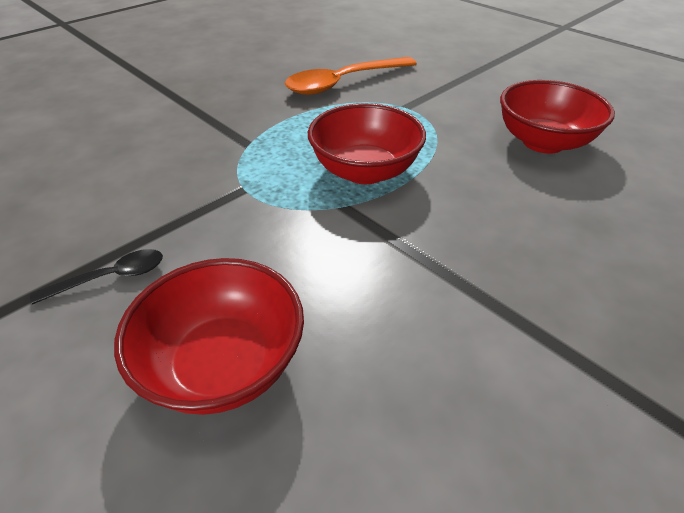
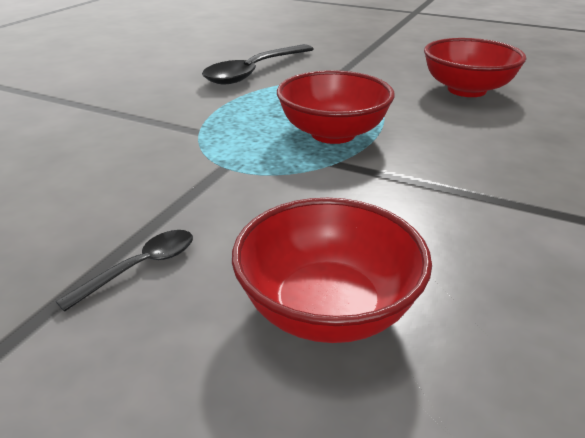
camera: 20 degrees left, 10 degrees down
(344, 83) = (255, 72): orange spoon -> black spoon

